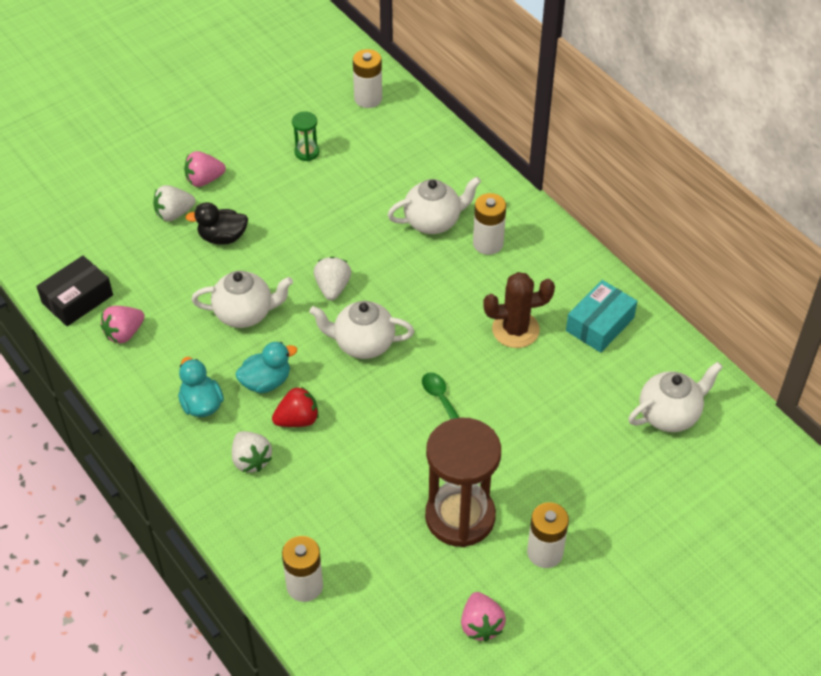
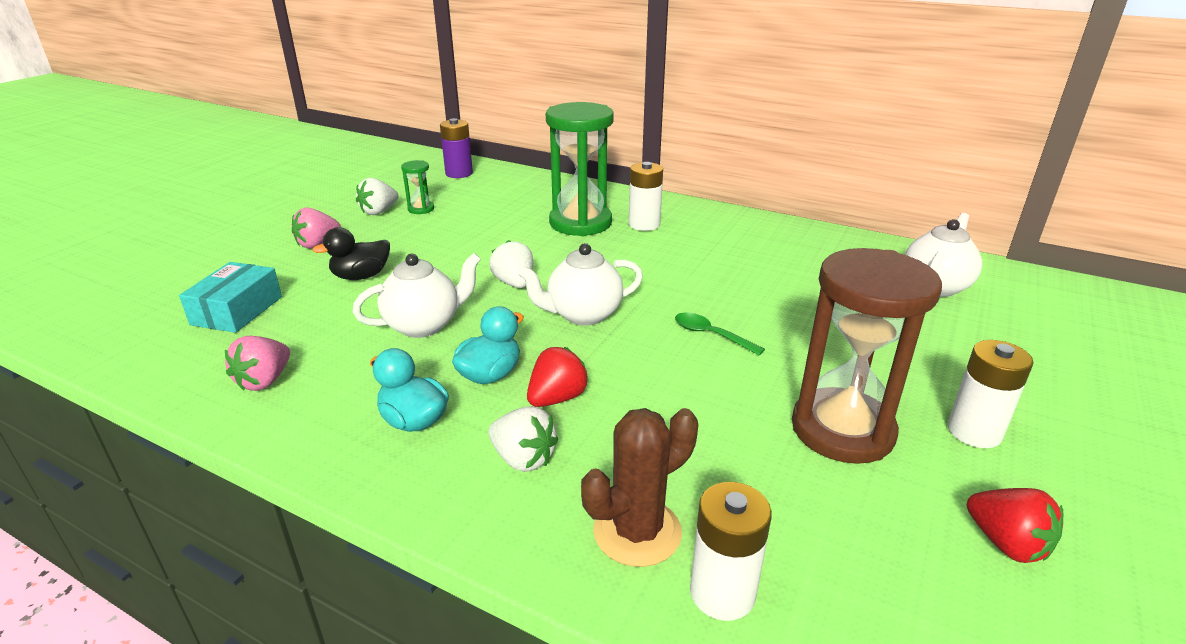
camera: 25 degrees left, 20 degrees down
(77, 299) = (181, 366): black box -> none
(174, 214) = (292, 272): white strawberry -> white strawberry (379, 212)
(368, 98) = (459, 173): white battery -> purple battery
(433, 222) = (580, 223): white teapot -> green hourglass
(481, 625) = (1006, 543): pink strawberry -> red strawberry
(515, 329) = (728, 268): brown cactus -> brown cactus (637, 532)
(600, 324) = (799, 247): turquoise box -> turquoise box (237, 310)

